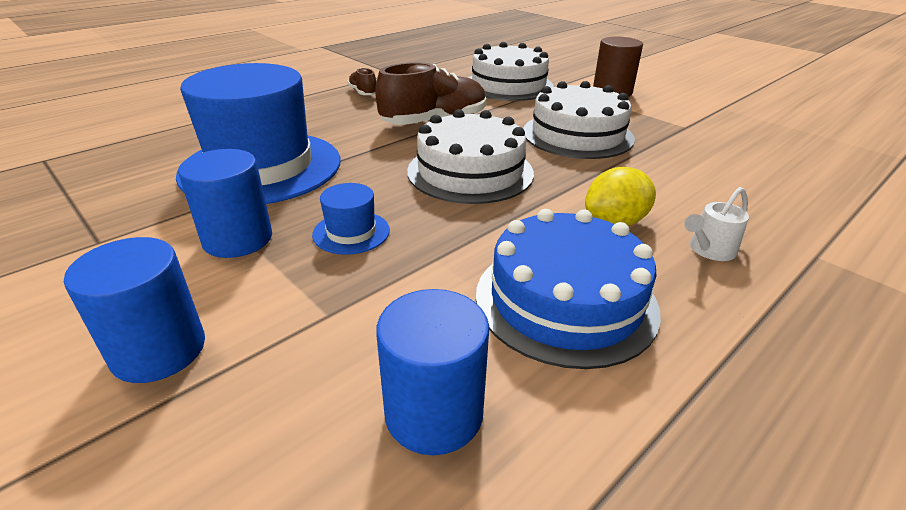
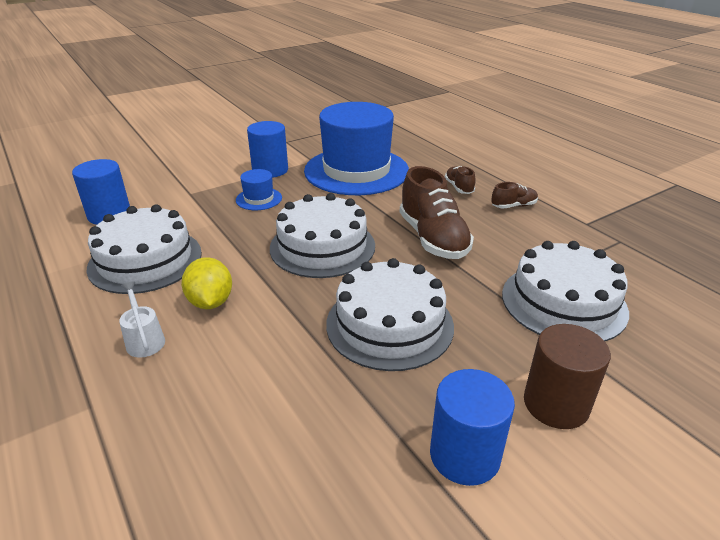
camera: 100 degrees right, 0 degrees up
(159, 350) = (195, 162): blue cylinder -> blue cylinder (464, 455)
(321, 112) = (459, 187): none -> brown shoe
(565, 300) = (145, 260): blue cake -> white cake

